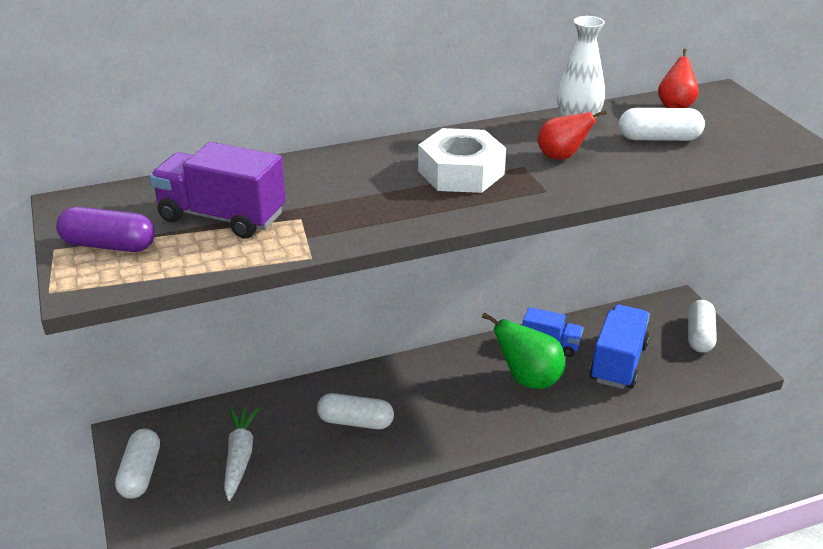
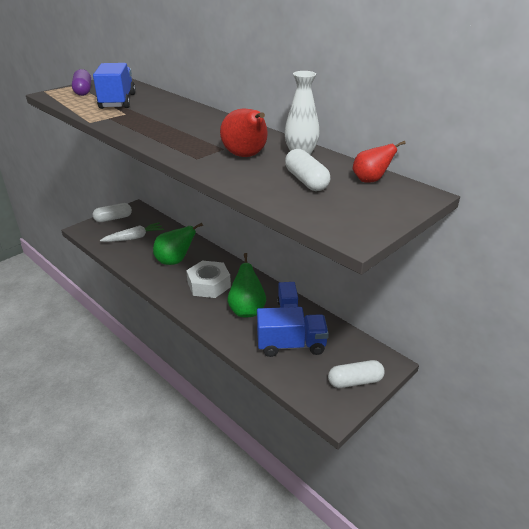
camera: 65 degrees right, 0 degrees up
(222, 217) = (117, 101): purple truck -> blue truck
(355, 422) = (175, 261): white capsule -> green pear
(461, 173) = (201, 135): white nut -> white nut (209, 285)
(561, 157) = (246, 156): red pear -> red pear, size x1.58

